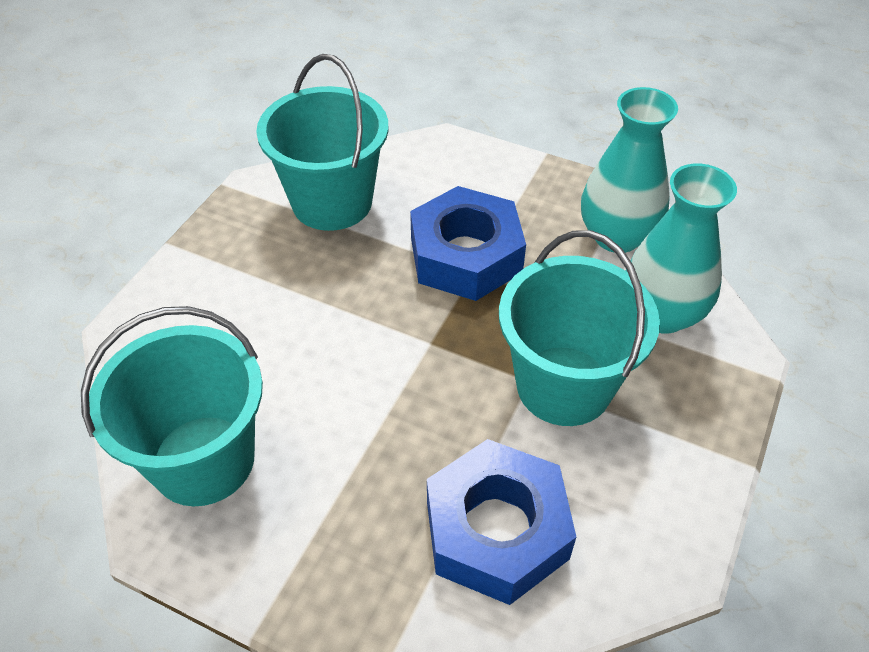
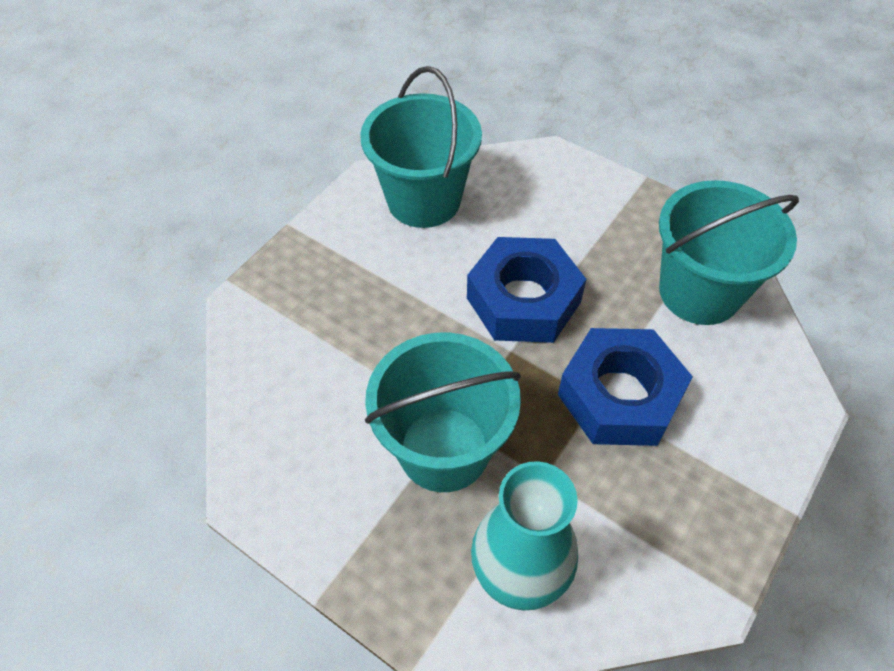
camera: 100 degrees right, 5 degrees up
(497, 530) = (317, 369): blue nut -> blue nut (523, 300)
(617, 236) = (644, 557): turquoise vase -> none

